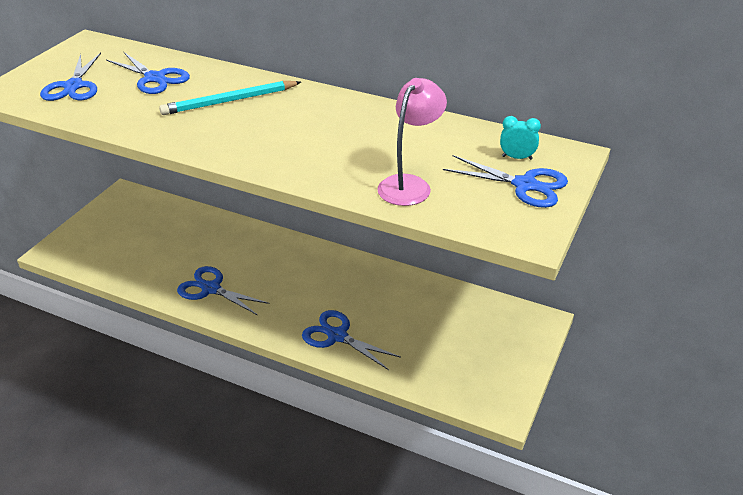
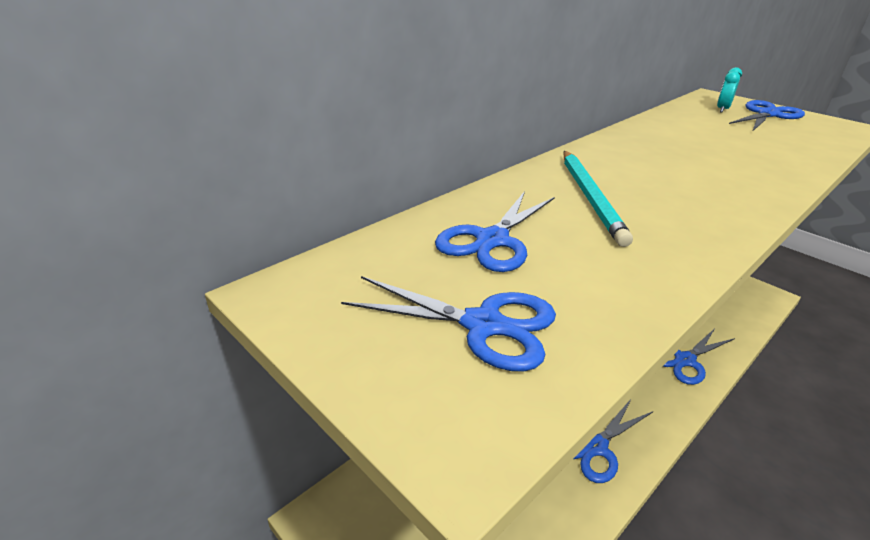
camera: 70 degrees left, 5 degrees down
(155, 78) = (492, 240): blue scissors -> blue scissors turned 150 degrees clockwise
(410, 184) = (781, 146): pink lamp -> none

